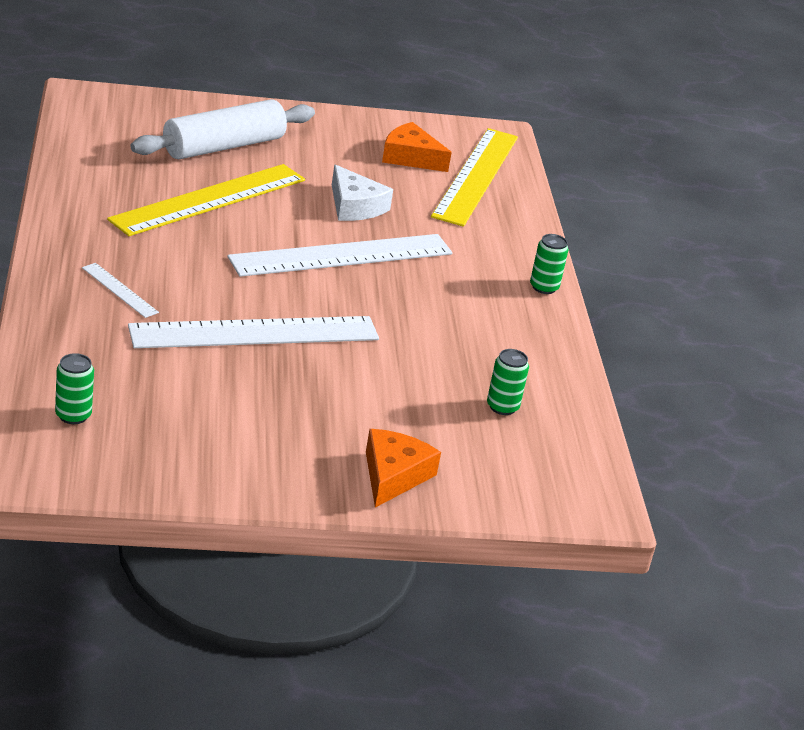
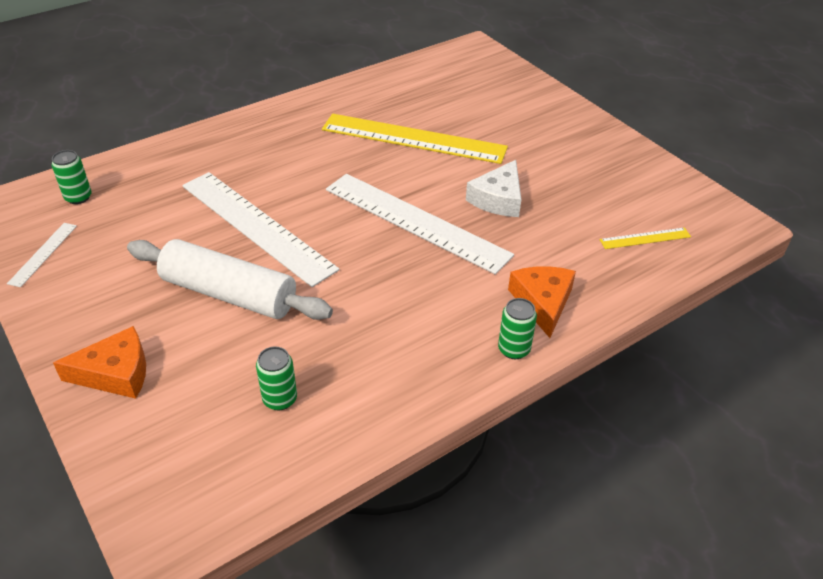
camera: 65 degrees right, 10 degrees up
(119, 290) = (250, 153): white ruler -> white ruler (43, 254)
(223, 146) = (495, 115): white rolling pin -> white rolling pin (229, 294)
(410, 157) = (617, 195): orange cheese -> orange cheese (542, 302)
(476, 176) = (645, 238): yellow ruler -> yellow ruler, size x0.43

